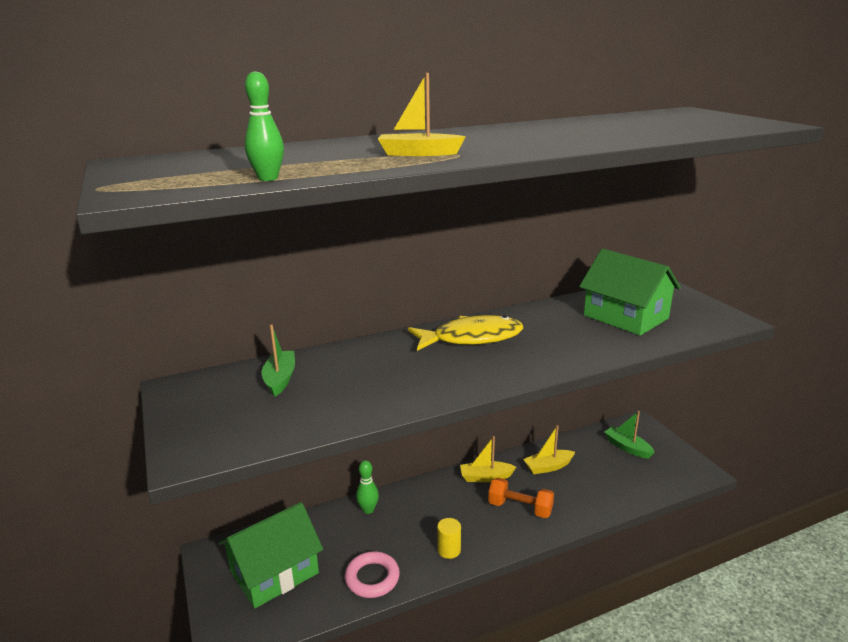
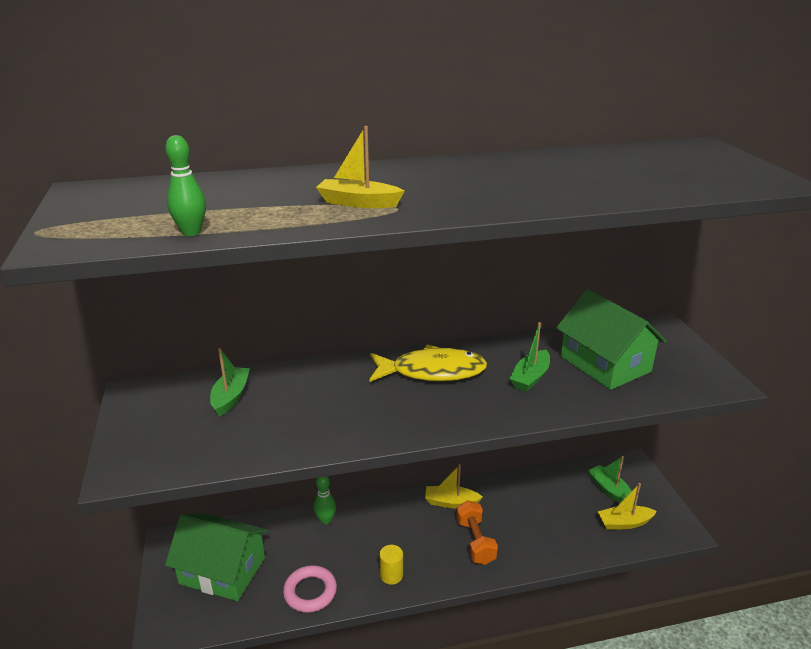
camera: 10 degrees right, 5 degrees up
(274, 572) = (222, 570): green house -> green house turned 45 degrees clockwise
(520, 508) = (475, 541): orange dumbbell -> orange dumbbell turned 45 degrees clockwise
(548, 467) = (518, 500): yellow boat -> yellow boat (624, 523)
(564, 333) = (530, 377): none -> green boat

